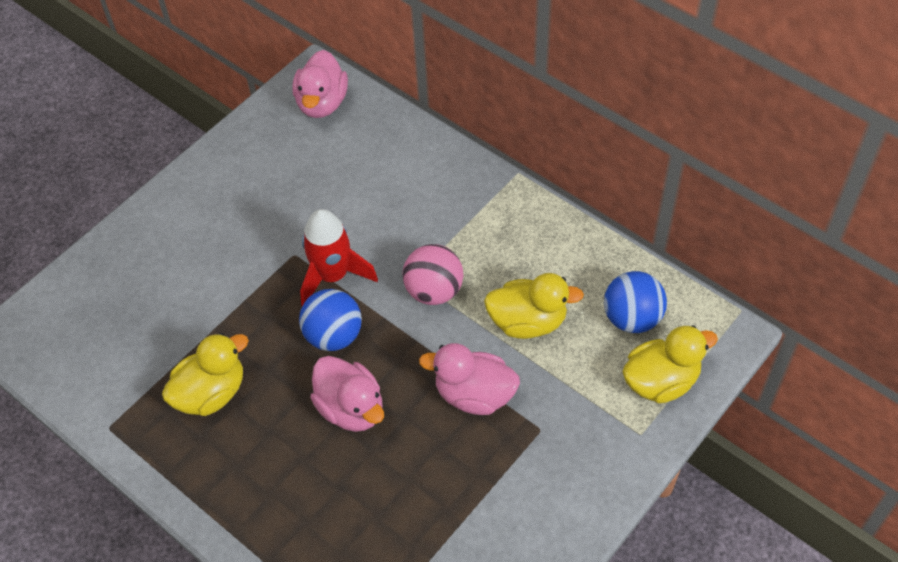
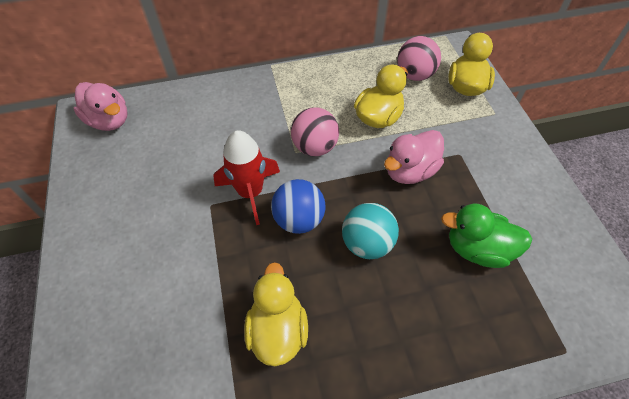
camera: 55 degrees left, 0 degrees up
(351, 408) = (367, 244): pink duck -> turquoise ball
(420, 509) = (478, 249): none -> green duck
(632, 318) = (415, 75): blue ball -> pink ball

